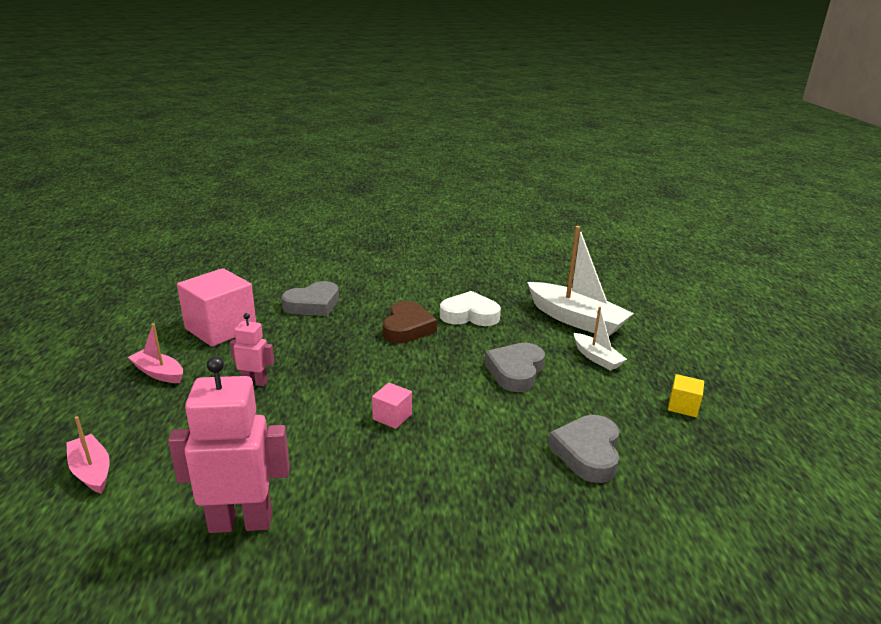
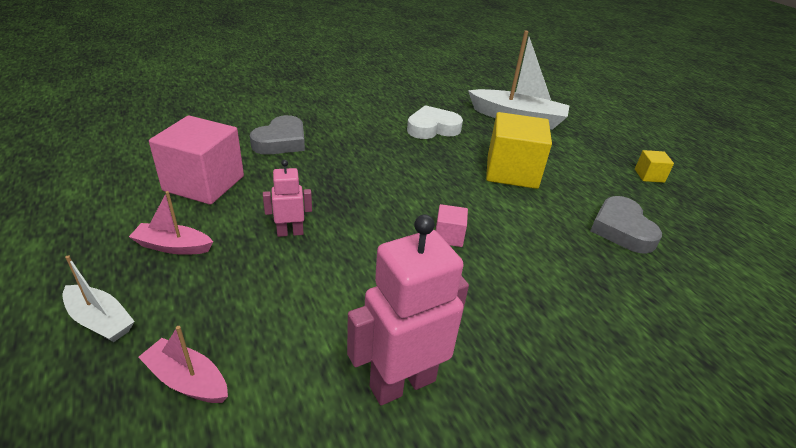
camera: 25 degrees left, 10 degrees up
(407, 328) = (389, 149): brown heart -> none
(515, 371) = (511, 172): grey heart -> yellow cube
(596, 358) = (559, 148): white boat -> white boat (100, 320)

